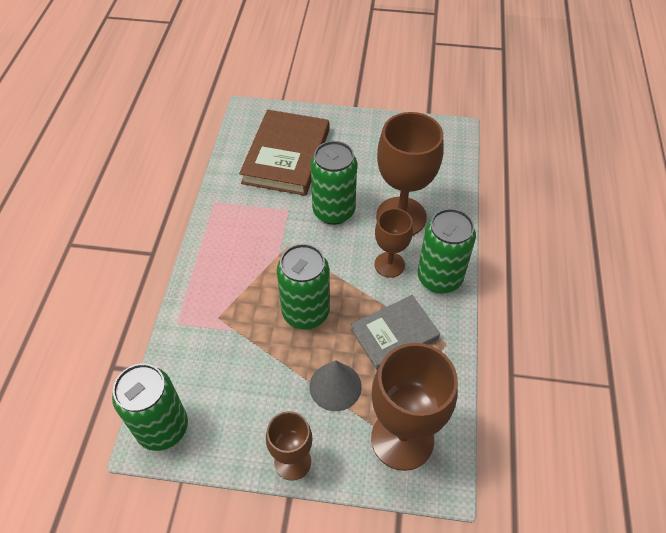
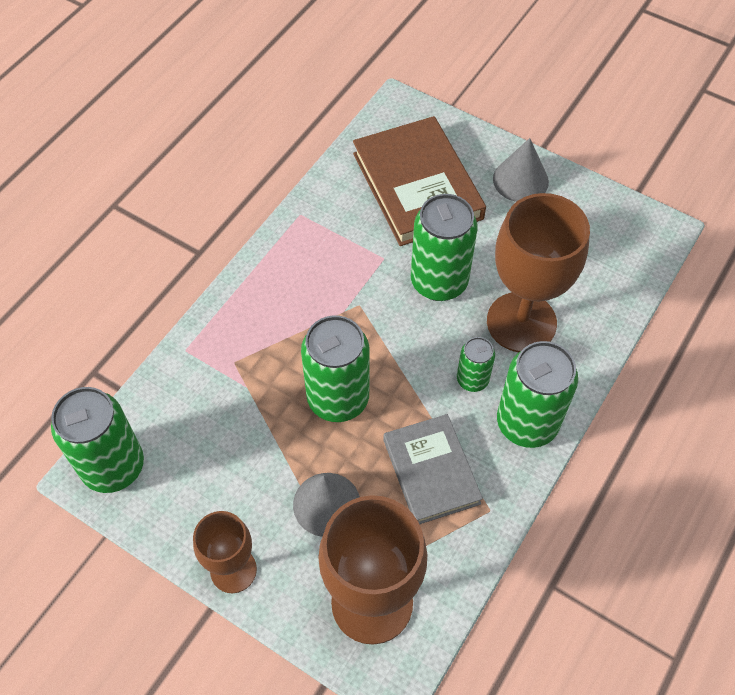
camera: 25 degrees right, 5 degrees up
(286, 156) = (417, 186): brown book -> brown book turned 60 degrees counterclockwise
(352, 130) = (520, 180): none -> grey cone
(389, 264) = (472, 380): brown goblet -> green can
(394, 334) = (431, 471): grey book -> grey book turned 75 degrees clockwise

